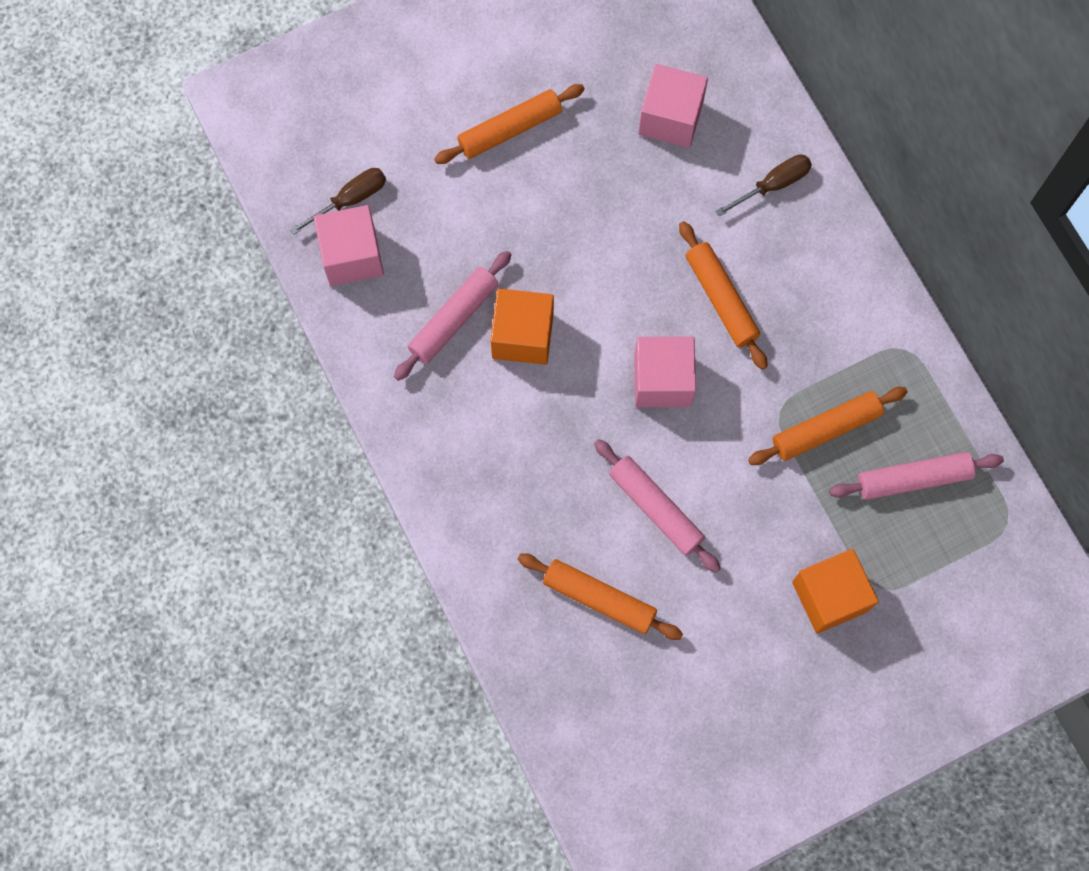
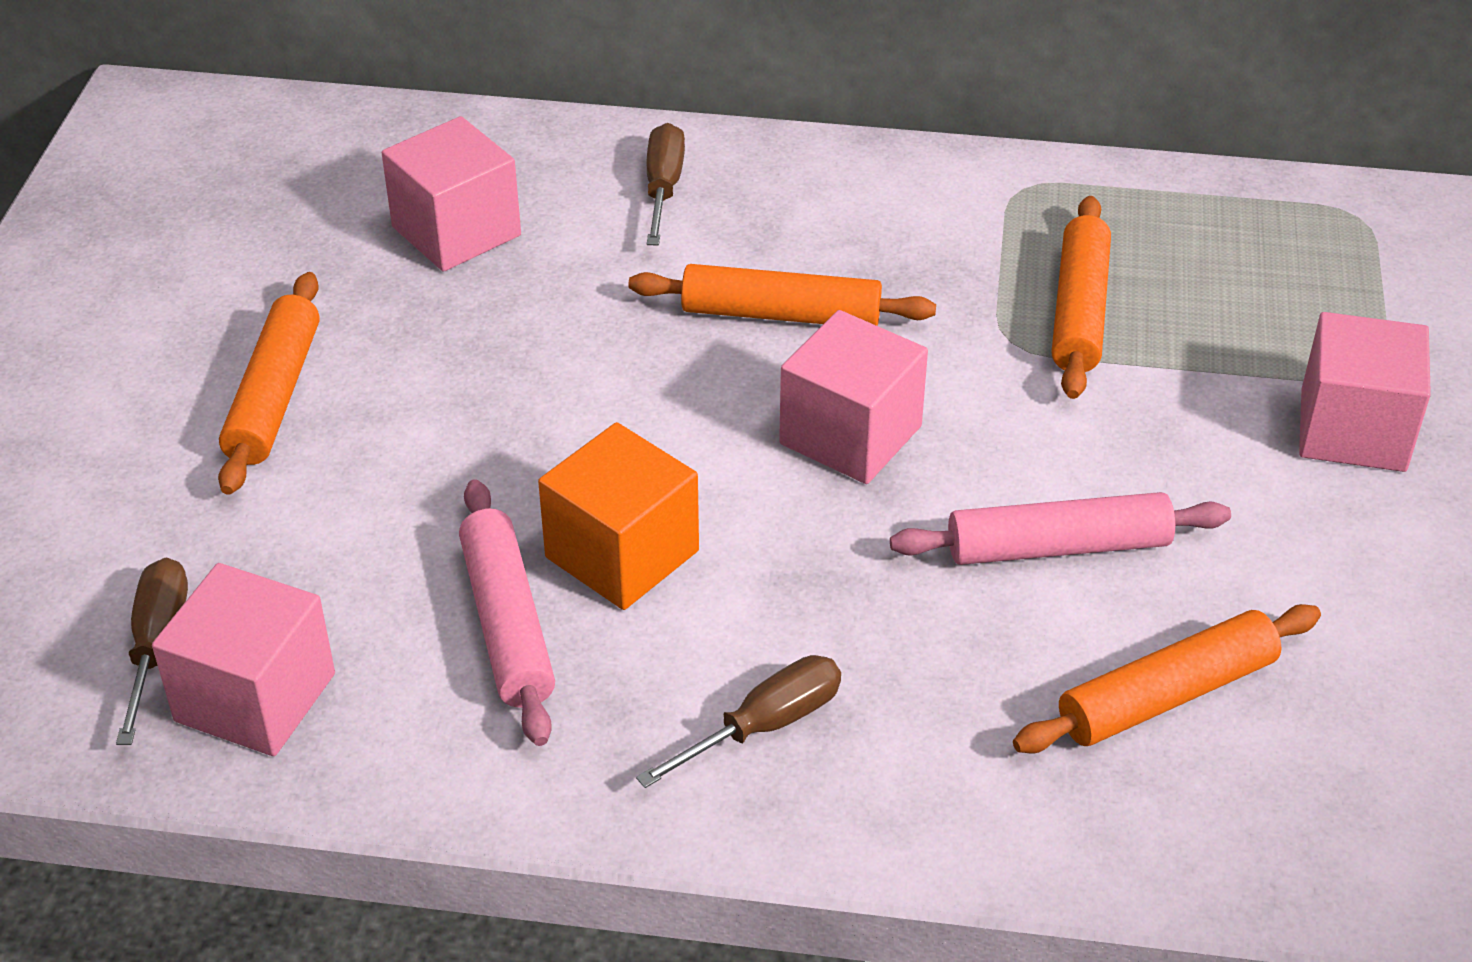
camera: 55 degrees left, 30 degrees down
(471, 452) = (764, 725): none -> brown screwdriver
(829, 596) = (1353, 430): orange cube -> pink cube
(913, 479) = (1225, 266): pink rolling pin -> none

